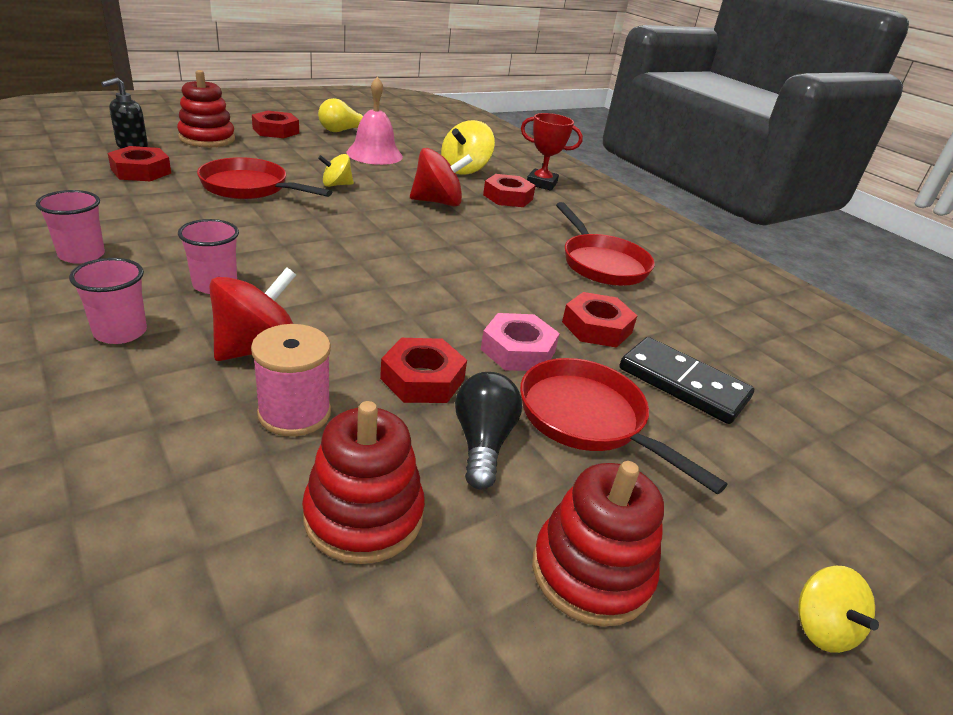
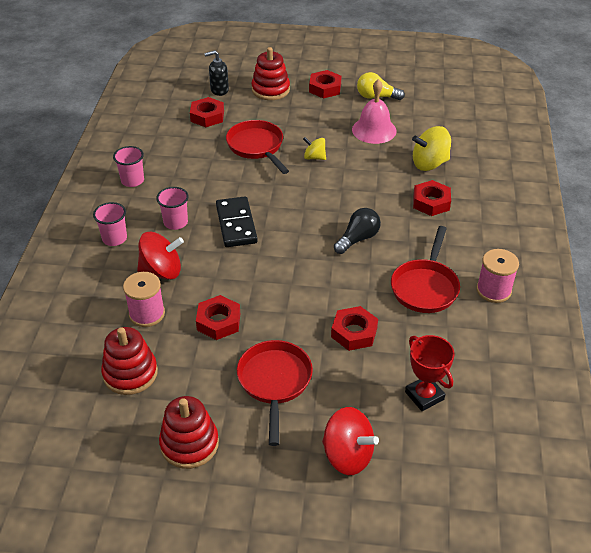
camera: 45 degrees right, 10 degrees up
(438, 202) = (369, 193): red spinning top -> red spinning top (347, 455)
(483, 442) = (210, 368): black light bulb -> black light bulb (358, 239)
(518, 350) = (287, 327): pink nut -> none
(541, 183) = (479, 195): red trophy -> red trophy (424, 396)
(659, 249) = (493, 290): none -> pink spool
(683, 384) = (357, 390): black domino -> black domino (236, 224)
(821, 627) = (255, 521): yellow spinning top -> none

